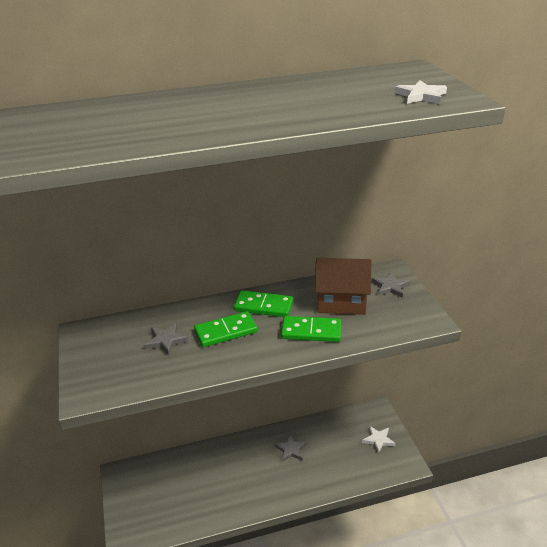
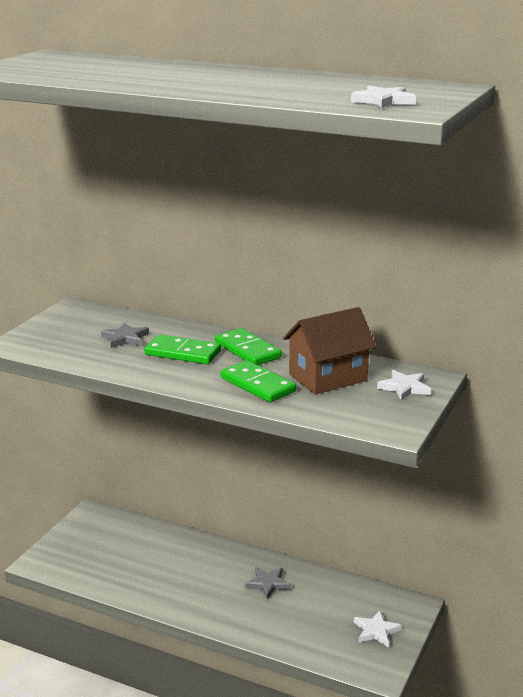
camera: 40 degrees right, 10 degrees down
(341, 302) = (328, 378): brown house -> brown house turned 75 degrees counterclockwise
(390, 287) = (404, 388): grey star -> white star

